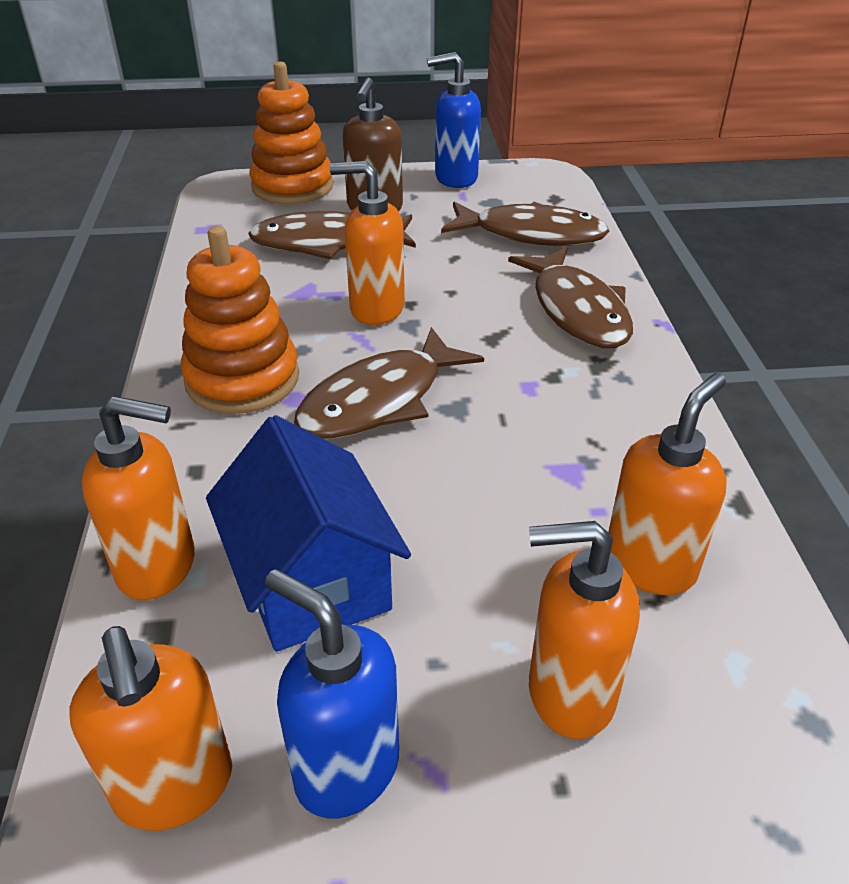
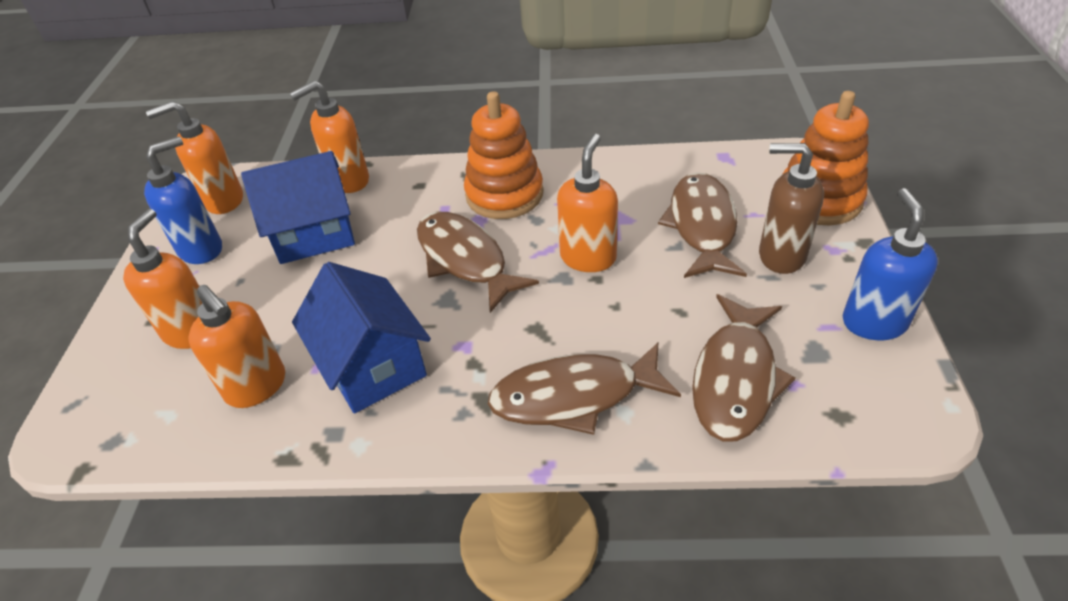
camera: 100 degrees right, 5 degrees up
(158, 566) = (348, 181): orange soap dispenser -> orange soap dispenser turned 45 degrees clockwise
(580, 455) = (373, 366): none -> blue house

